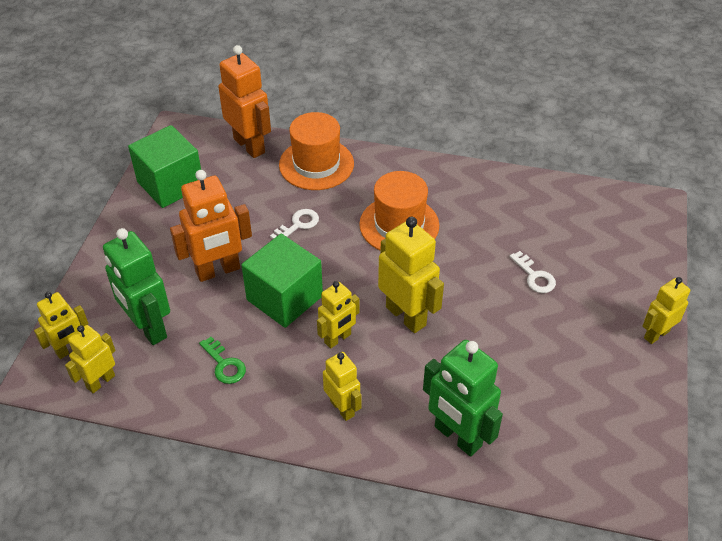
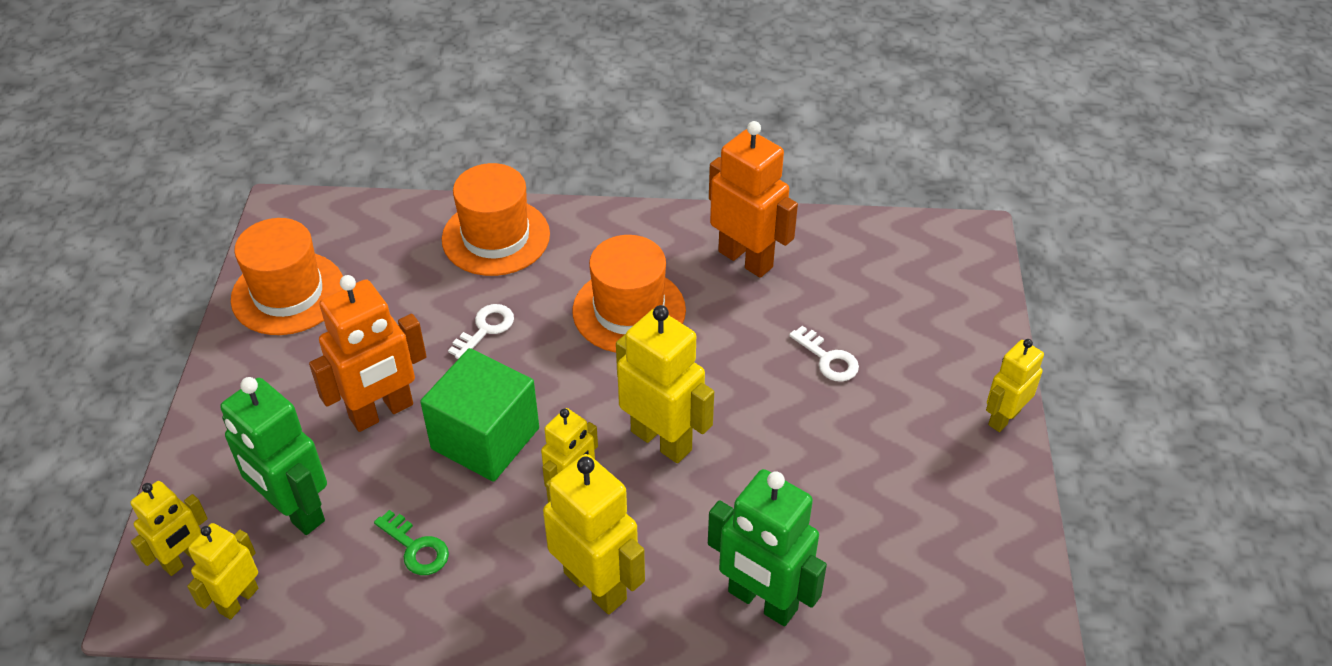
camera: 10 degrees left, 0 degrees up
(170, 184) = (288, 293): green cube -> orange hat
(249, 145) = (394, 221): orange robot -> orange robot (746, 259)
(342, 408) = (596, 585): yellow robot -> yellow robot, size x1.64

